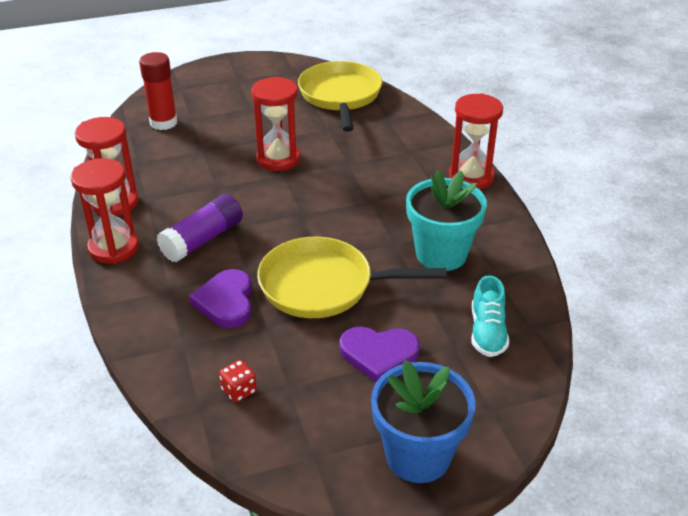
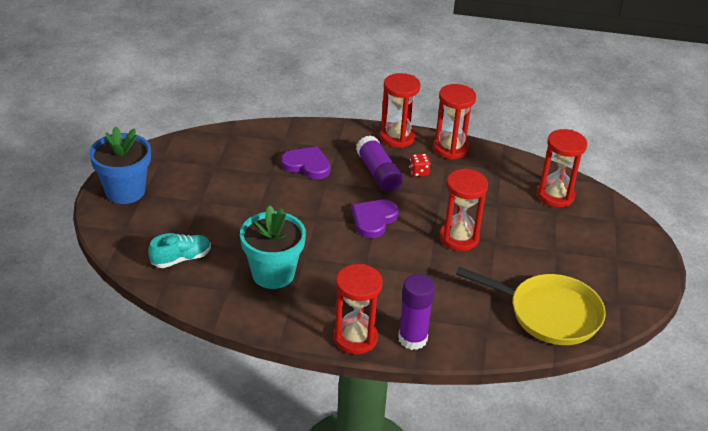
camera: 115 degrees right, 0 degrees up
(163, 123) = (555, 196): red glue stick -> red hourglass
(239, 391) = (229, 149): red dice -> red dice (419, 172)
(323, 285) = (288, 207): yellow pan -> none
(378, 354) = (207, 206): purple heart -> purple heart (373, 220)
(439, 149) = (412, 339): none -> purple glue stick
(487, 332) = (181, 259): turquoise shoe -> turquoise shoe turned 120 degrees clockwise

